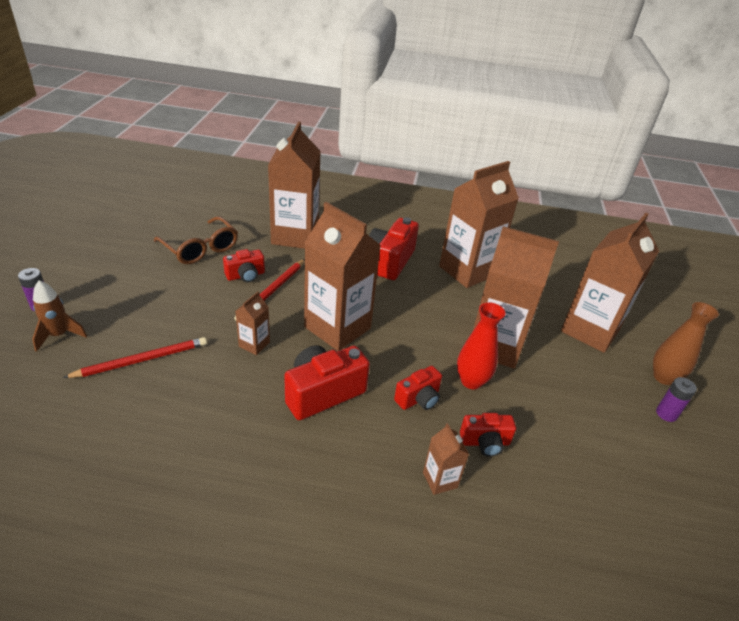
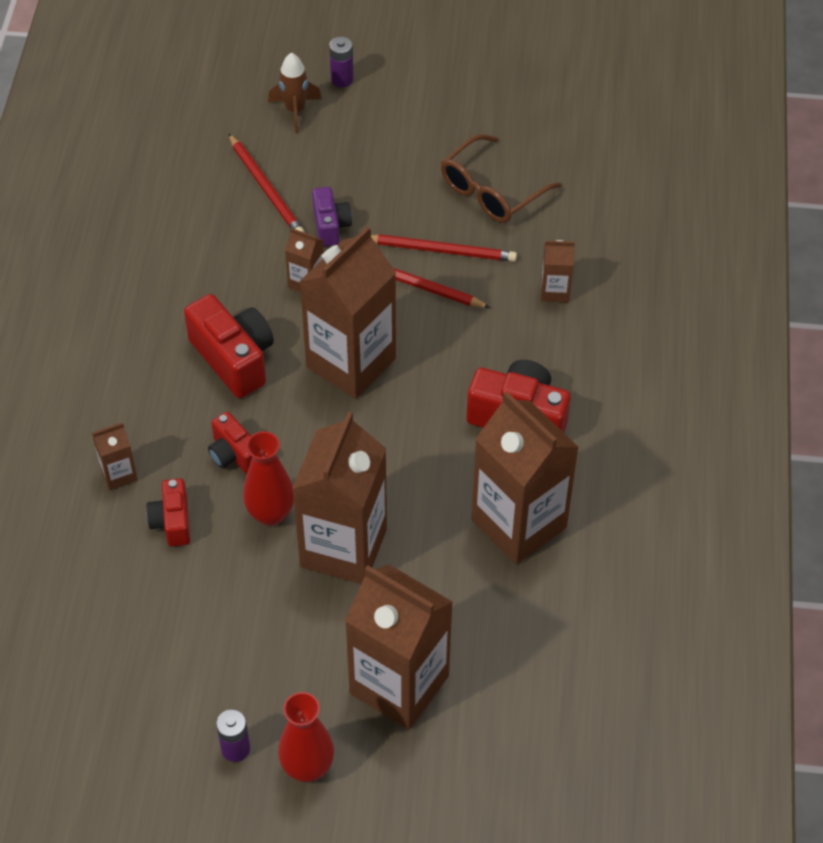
camera: 90 degrees right, 15 degrees up
(200, 326) = (330, 226): none -> purple camera
(245, 275) = (441, 250): red camera -> red pencil
(295, 236) = (555, 291): brown carton -> brown carton, size x0.44
(663, 377) = (307, 767): brown vase -> red vase

